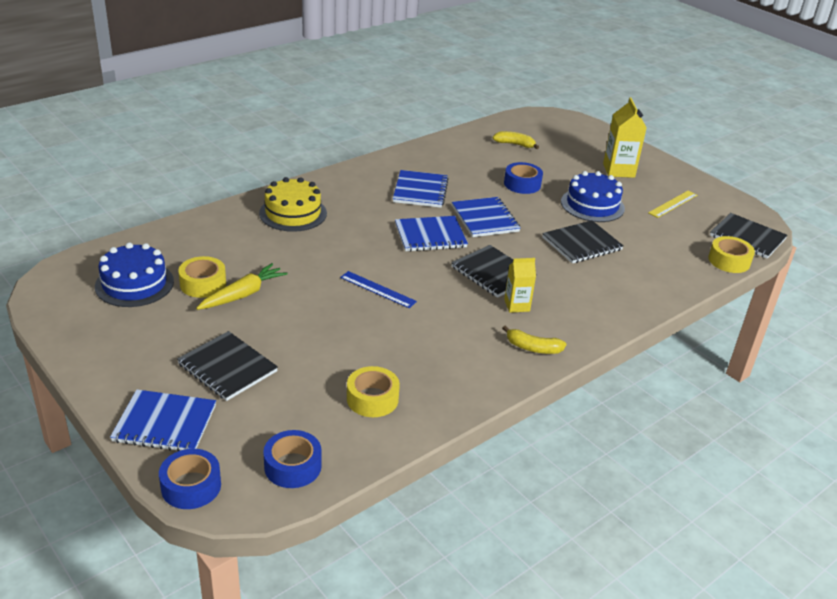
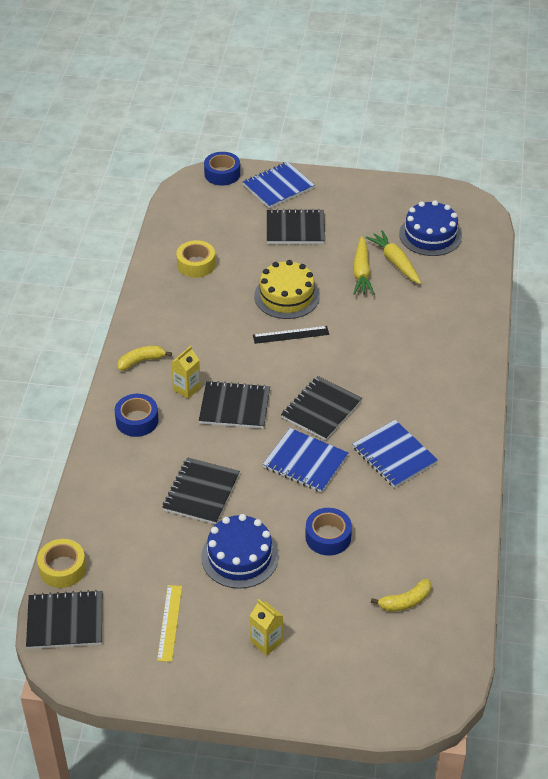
camera: 140 degrees right, 10 degrees up
(203, 284) = (395, 262): yellow tape -> yellow carrot
(293, 213) = (442, 356): yellow cake -> yellow cake (286, 296)
(293, 466) = (189, 209): blue tape -> blue tape (137, 420)
(377, 289) = (291, 335): blue ruler -> black ruler
(430, 236) = (321, 409): blue notebook -> black notebook
(618, 170) = (266, 642): yellow carton -> yellow carton, size x0.62

